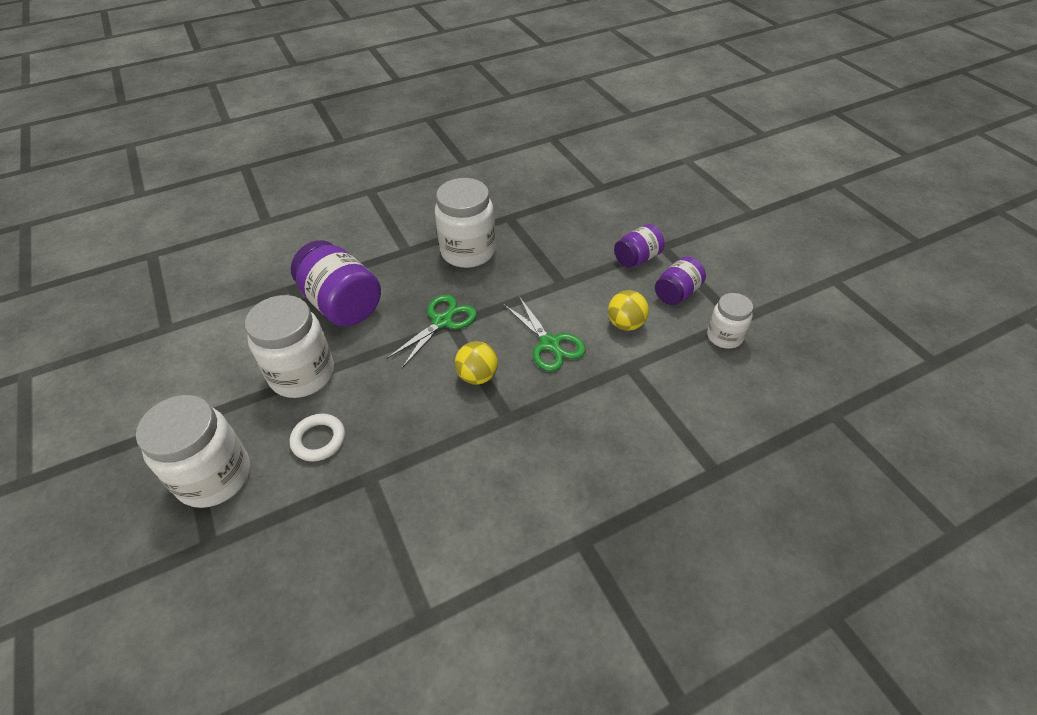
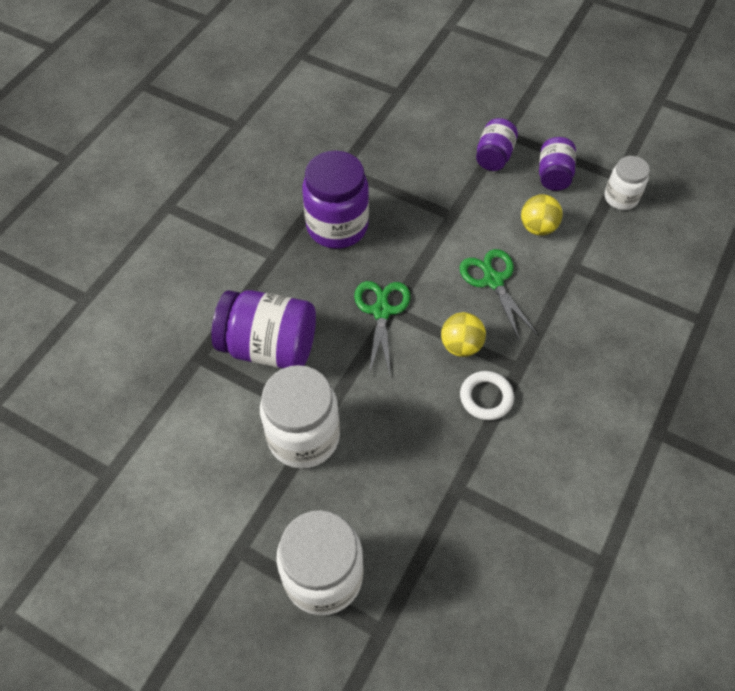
camera: 35 degrees left, 10 degrees up
(319, 440) = (382, 485): white ring -> white ring (486, 397)
(468, 252) = (337, 226): white jar -> purple jar
(550, 344) = (493, 281): green scissors -> green scissors turned 135 degrees counterclockwise

